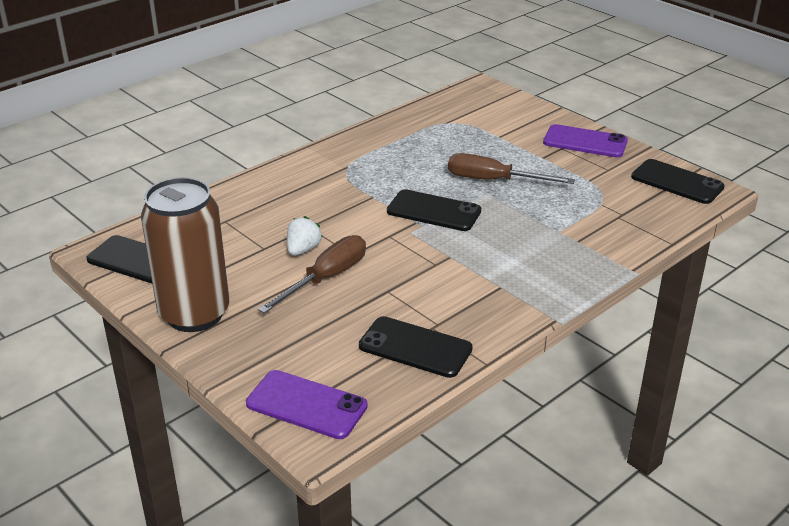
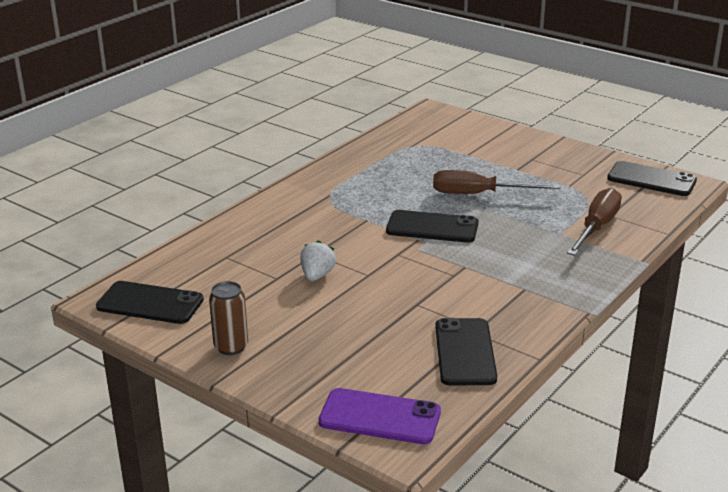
camera: 10 degrees left, 5 degrees down
(194, 314) = (231, 347): brown can -> brown can, size x0.47
(326, 278) = (351, 299): brown screwdriver -> brown screwdriver (596, 227)
(415, 347) = (465, 352): black phone -> black phone turned 75 degrees clockwise
(585, 142) = (551, 152): purple phone -> none

